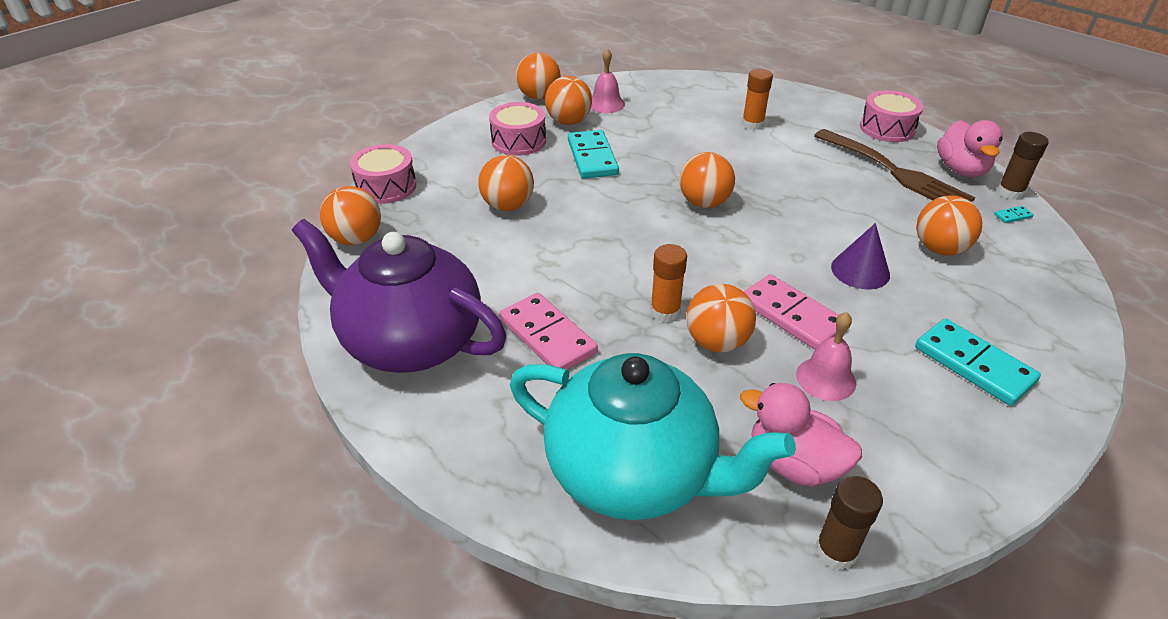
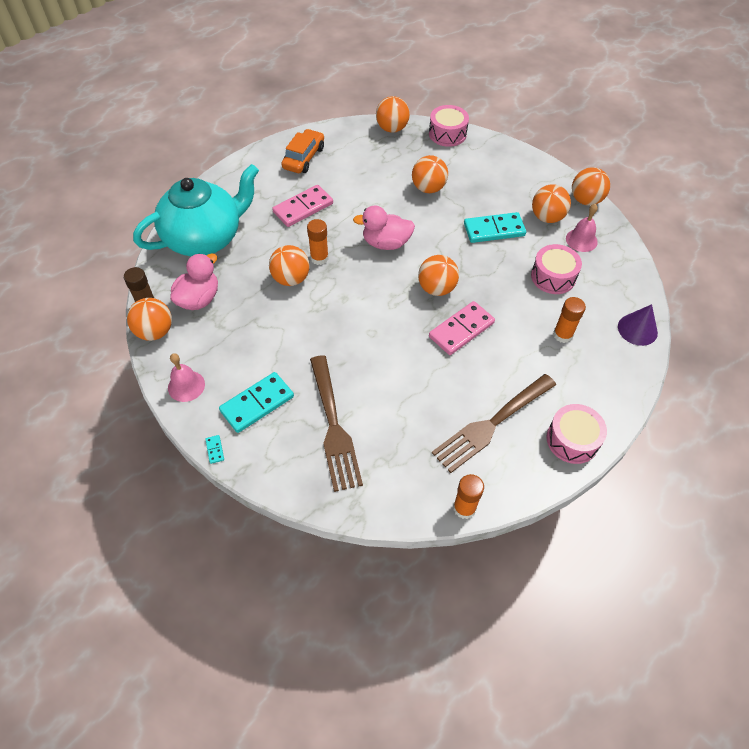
camera: 90 degrees right, 15 degrees up
(410, 341) = (304, 158): purple teapot -> orange car
(518, 141) = (513, 191): pink drum -> pink drum (553, 277)
(634, 473) = (205, 238): turquoise teapot -> turquoise teapot turned 150 degrees counterclockwise
(791, 315) = (311, 318): pink domino -> pink domino (461, 330)
(825, 378) = (255, 324): pink bell -> pink bell (186, 386)
(860, 270) = (355, 365): purple cone -> purple cone (637, 329)
(939, 249) = (379, 423): orange ball -> orange ball (155, 331)
(961, 170) = (500, 480): pink duck -> pink duck (386, 243)
(966, 287) = (333, 426): none -> brown fork
(1010, 192) = (464, 508): brown glue stick -> orange glue stick
(1013, 216) = (426, 495): turquoise domino -> turquoise domino (215, 450)

